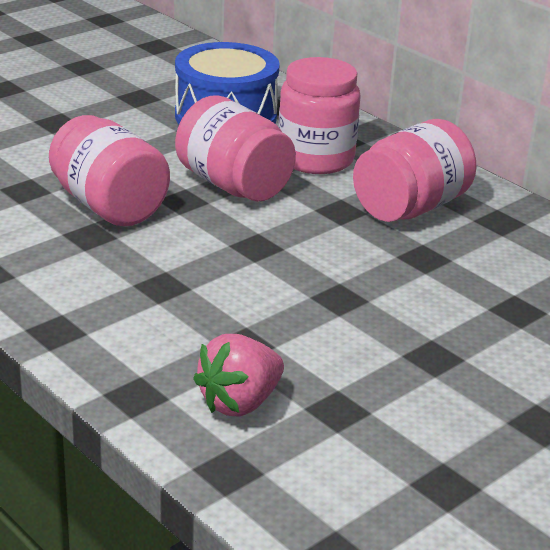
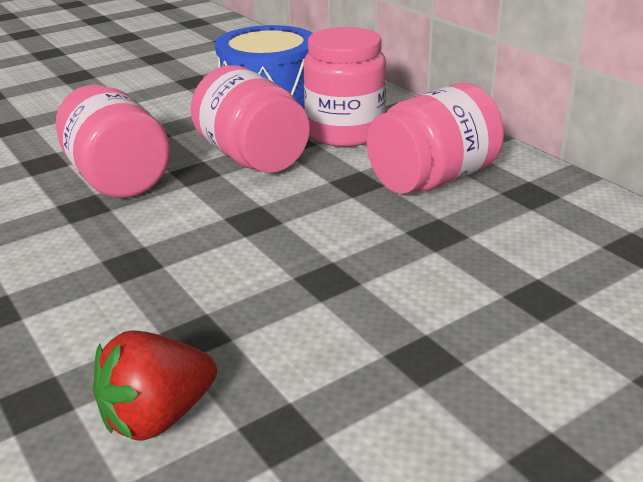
camera: 10 degrees right, 0 degrees up
(239, 402) = (158, 417): pink strawberry -> red strawberry

